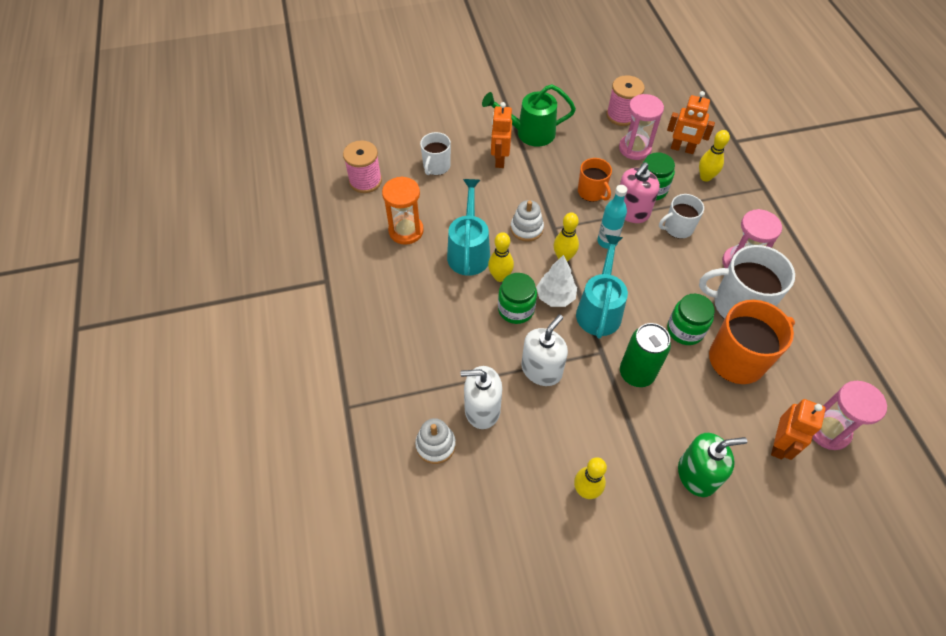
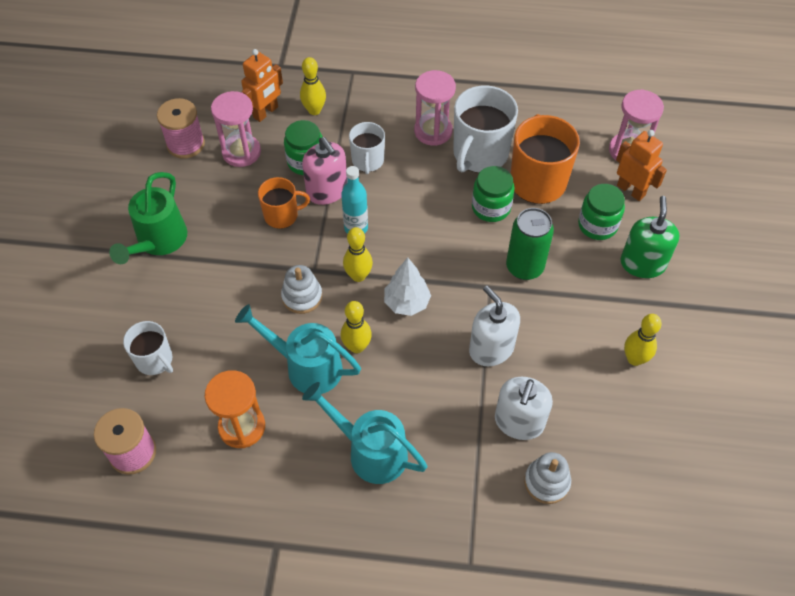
camera: 70 degrees left, 0 degrees up
(500, 159) = (183, 287): orange robot -> none
(516, 309) = (407, 346): green jar -> green jar (597, 225)
(599, 309) = (438, 268): turquoise watering can -> turquoise watering can (370, 451)

